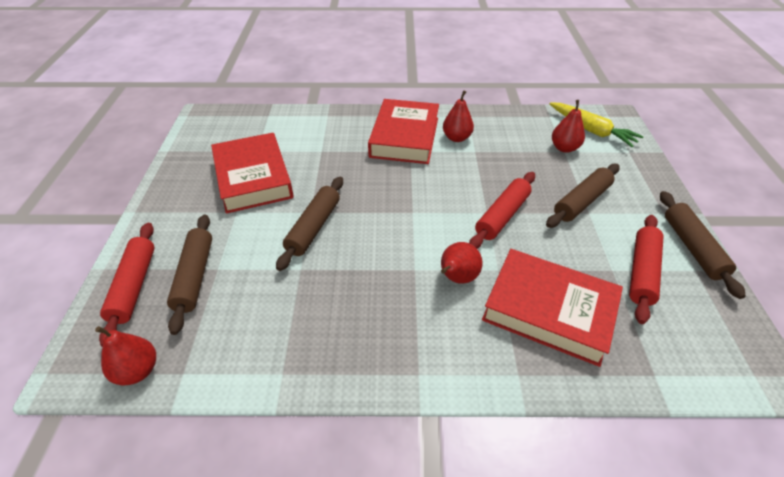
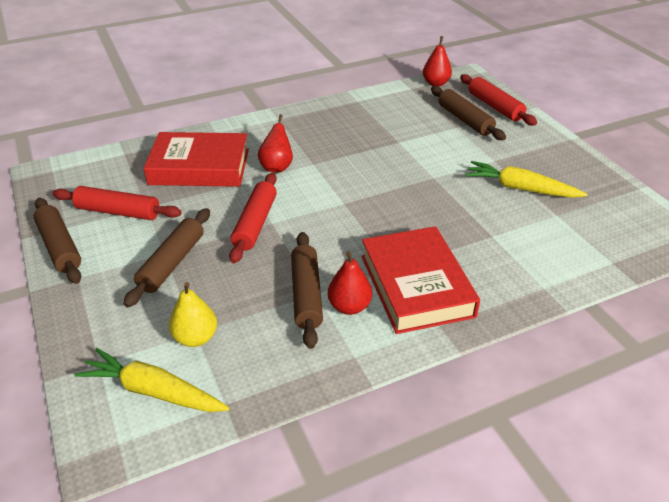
camera: 155 degrees right, 5 degrees down
(253, 178) = (520, 188): red book -> yellow carrot
(313, 227) = (418, 167): brown rolling pin -> brown rolling pin (306, 294)
(564, 148) = (196, 338): red pear -> yellow pear
(642, 272) = (118, 212): red rolling pin -> red rolling pin turned 75 degrees counterclockwise

